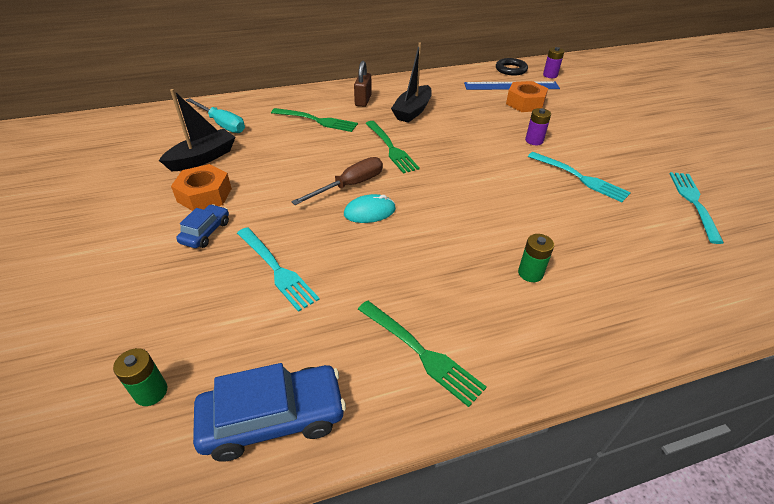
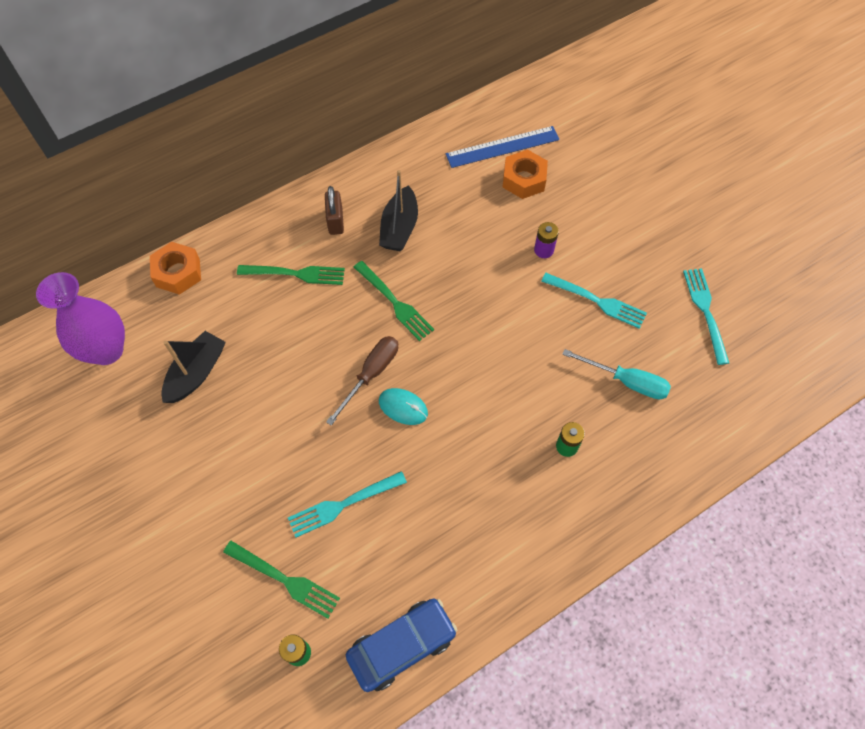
camera: 15 degrees left, 20 degrees up
(144, 134) = (106, 350): none -> purple vase
(204, 195) = (228, 428): orange nut -> orange nut (178, 273)
(206, 232) = (255, 478): blue car -> none
(222, 124) = (188, 309): turquoise screwdriver -> turquoise screwdriver (626, 381)
(276, 269) = (343, 504): turquoise fork -> turquoise fork turned 120 degrees clockwise
(369, 212) = (403, 407): turquoise mouse -> turquoise mouse turned 60 degrees clockwise
(421, 352) = (494, 556): green fork -> green fork (284, 580)
(511, 69) = (496, 110): black ring -> none
(550, 75) = (544, 112): purple battery -> none

